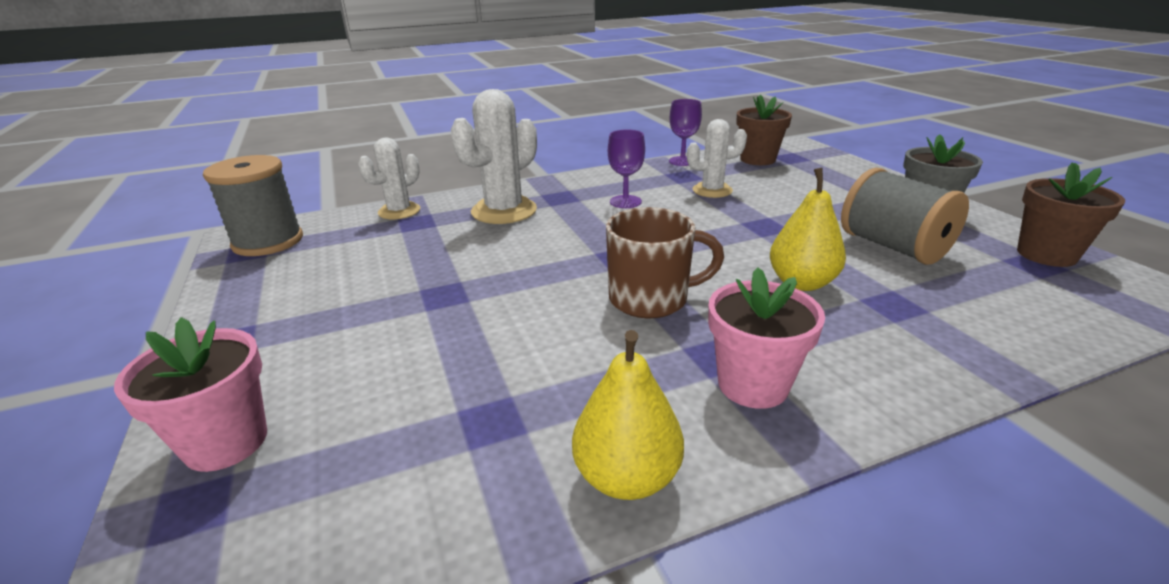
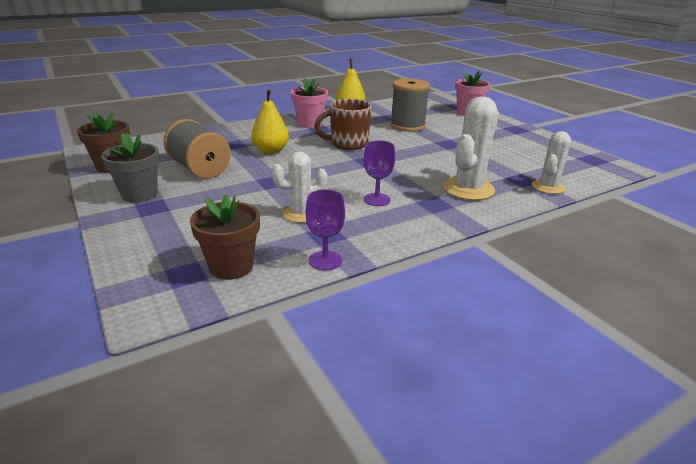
camera: 170 degrees right, 0 degrees up
(268, 242) = (593, 164): grey spool -> grey spool (407, 126)

